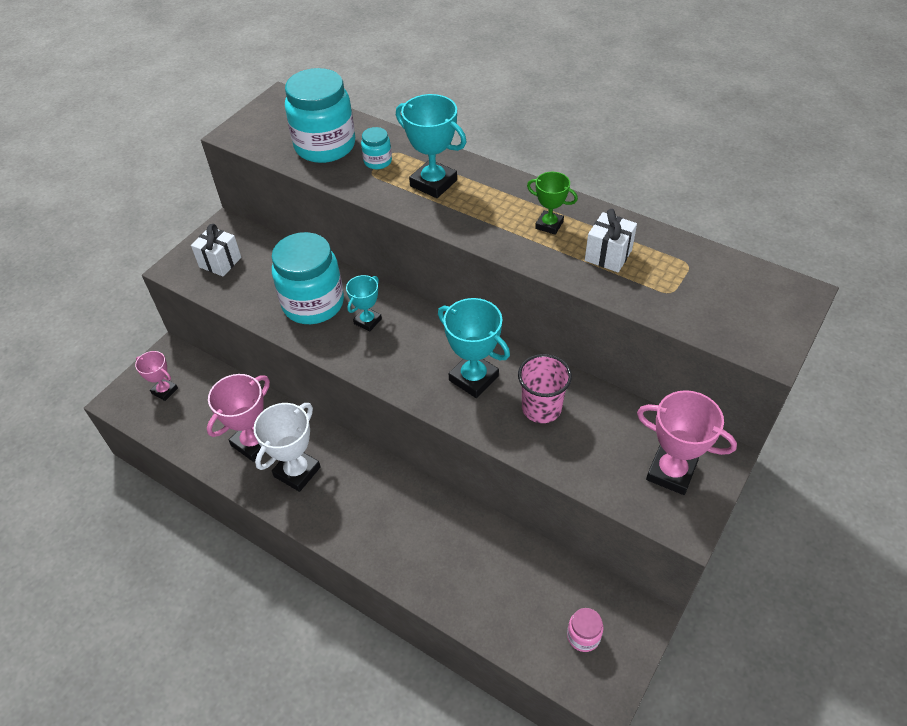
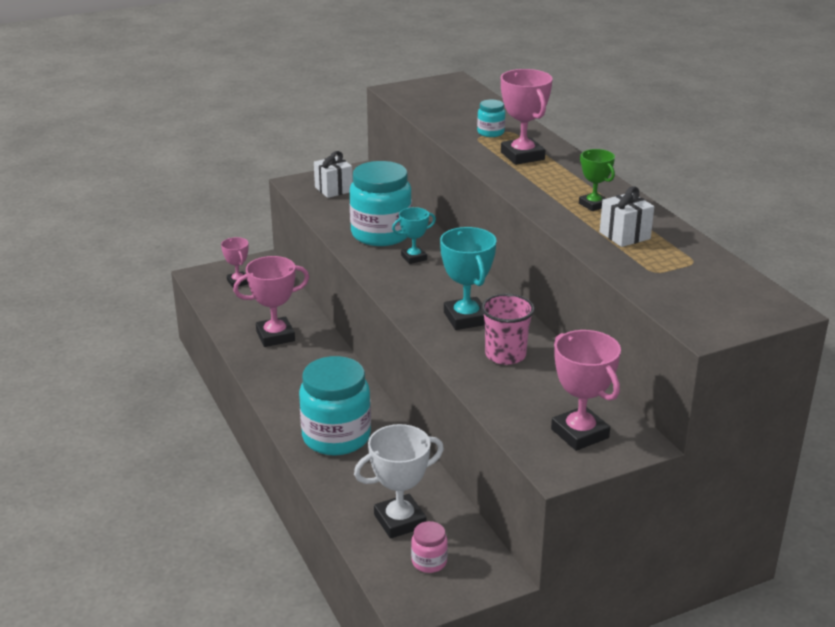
camera: 30 degrees right, 20 degrees down
(297, 472) = (292, 365): white trophy -> white trophy (400, 521)
(325, 146) = (458, 114): turquoise jar -> turquoise jar (336, 437)
(433, 183) = (522, 156): turquoise trophy -> pink trophy

